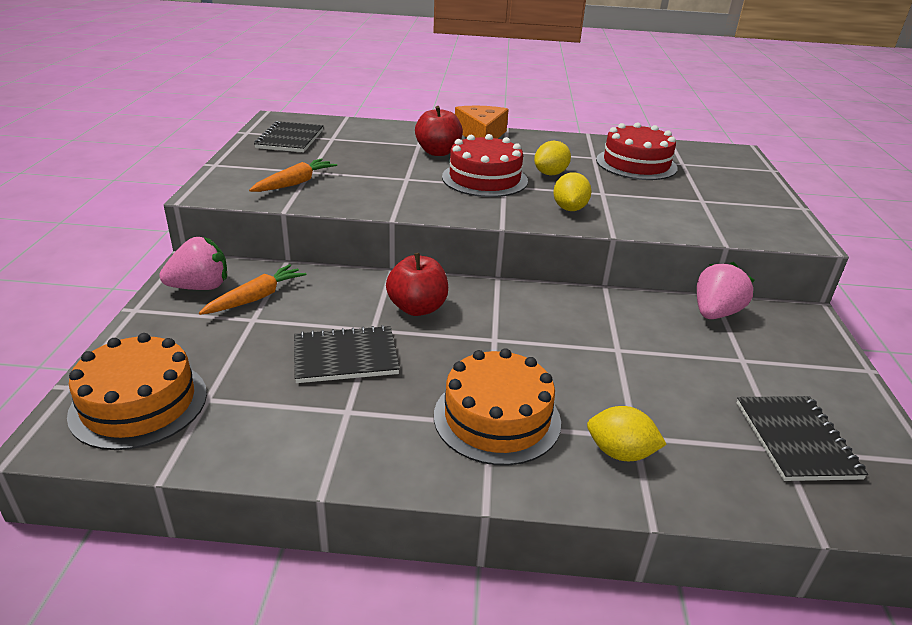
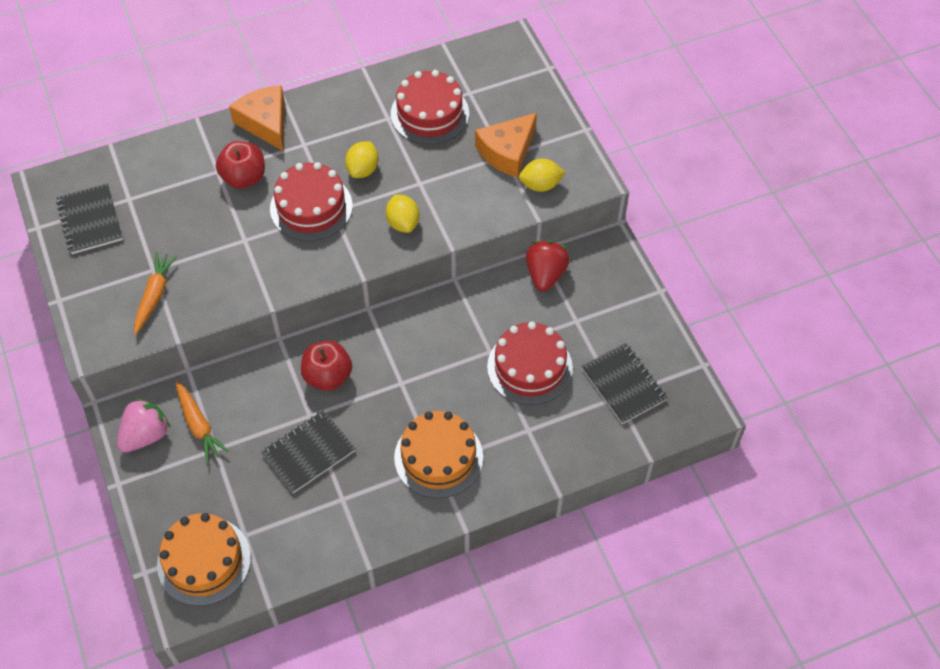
camera: 25 degrees left, 25 degrees up
(256, 298) = (199, 425): orange carrot -> orange carrot turned 135 degrees clockwise
(620, 453) = (524, 448): yellow lemon -> yellow lemon (540, 185)
(663, 379) = (529, 367): none -> red cake
(707, 199) = (507, 152): none -> orange cheese
(715, 313) = (545, 274): pink strawberry -> red strawberry

